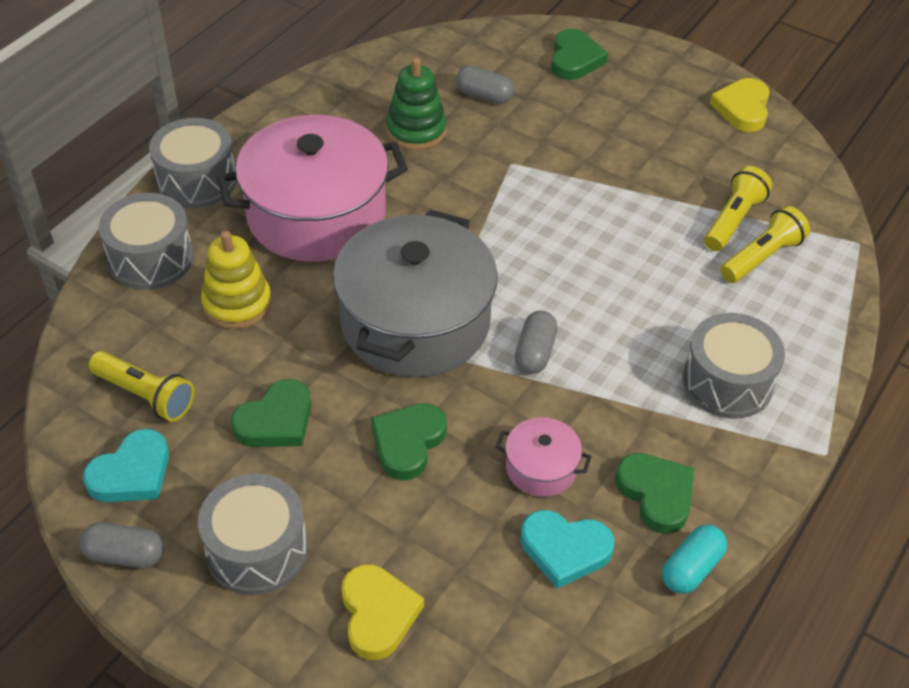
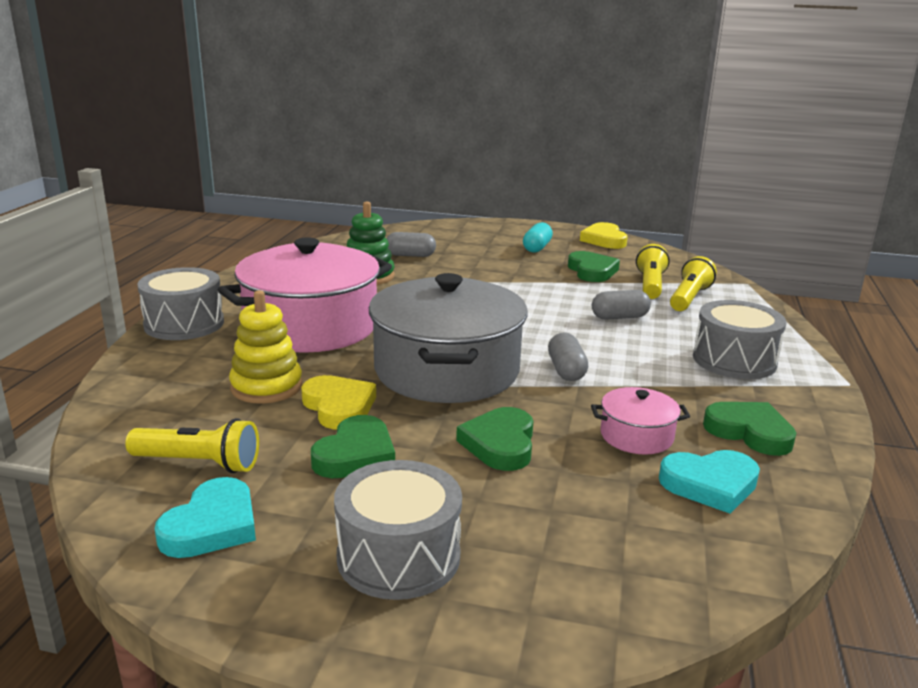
camera: 20 degrees left, 25 degrees down
(125, 555) = (238, 599): grey capsule -> grey capsule (619, 317)
(151, 258) = (160, 373): grey drum -> none
(378, 614) = (572, 577): yellow heart -> yellow heart (339, 407)
(575, 59) = (465, 234): green heart -> green heart (592, 271)
(691, 568) = (829, 472): turquoise capsule -> turquoise capsule (537, 248)

